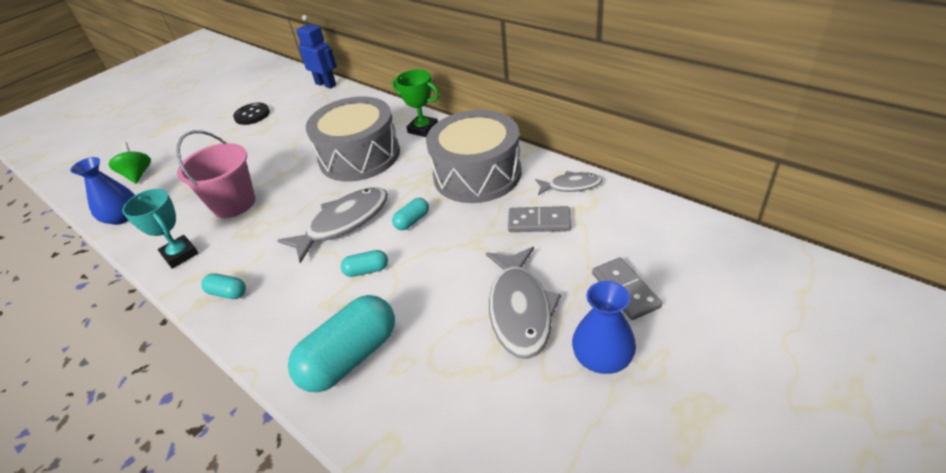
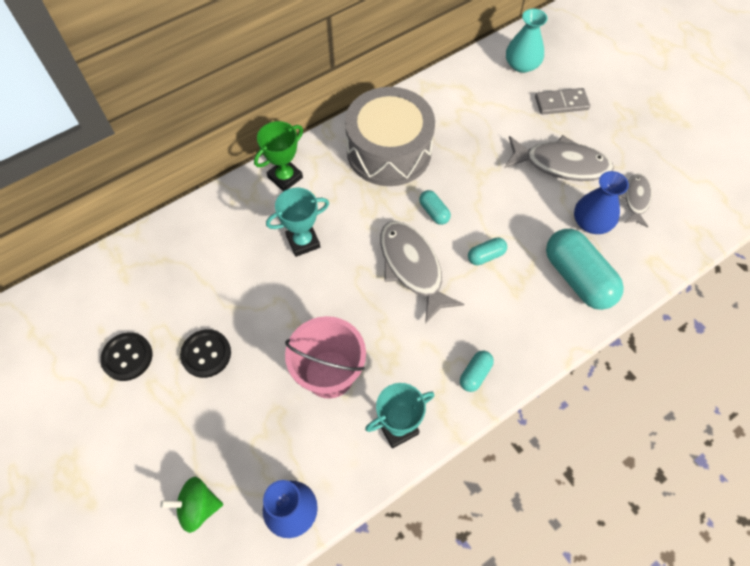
camera: 80 degrees left, 20 degrees up
(254, 143) = (206, 354): none -> black button
(326, 84) = (106, 261): blue robot -> none
(359, 156) = (303, 241): grey drum -> turquoise trophy
(367, 270) = (486, 256): turquoise capsule -> turquoise capsule turned 60 degrees clockwise
(539, 222) = (473, 127): grey domino -> none
(571, 186) = (437, 94): grey fish -> grey fish (636, 199)
(602, 357) = (613, 134): blue vase -> blue vase (591, 222)
(667, 240) = (521, 65): none -> turquoise vase

